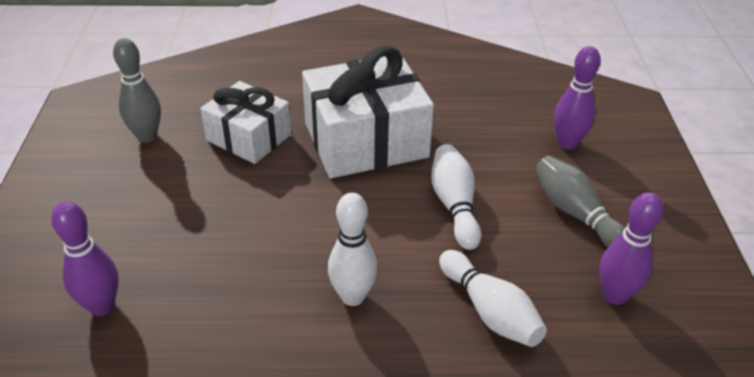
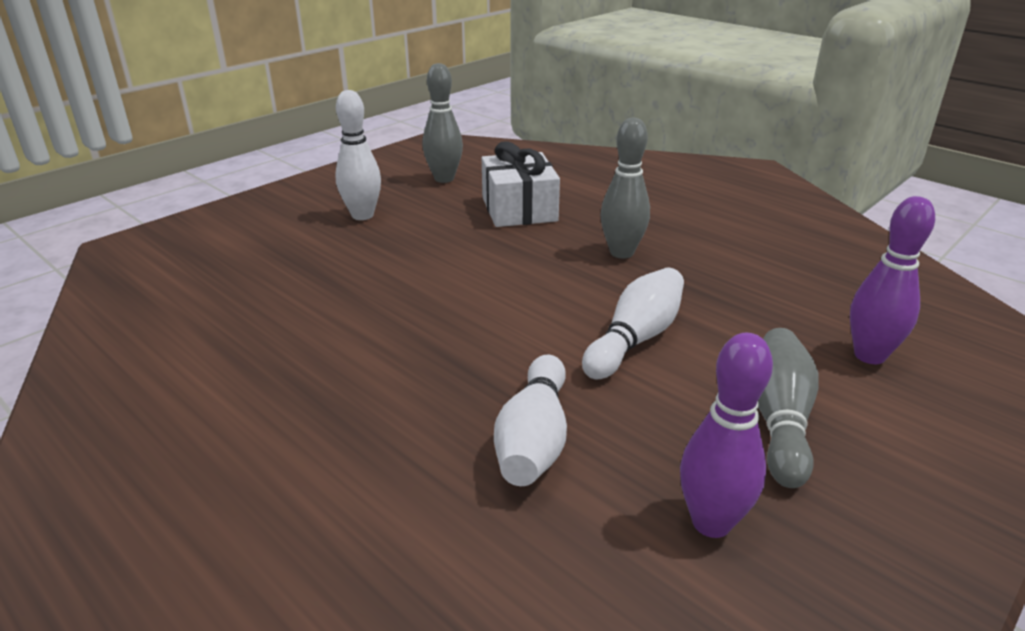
camera: 45 degrees right, 10 degrees down
(102, 306) = (255, 257): purple bowling pin -> none
(353, 296) = (426, 351): white bowling pin -> white bowling pin (362, 215)
(366, 140) = (621, 253): white gift -> grey bowling pin

